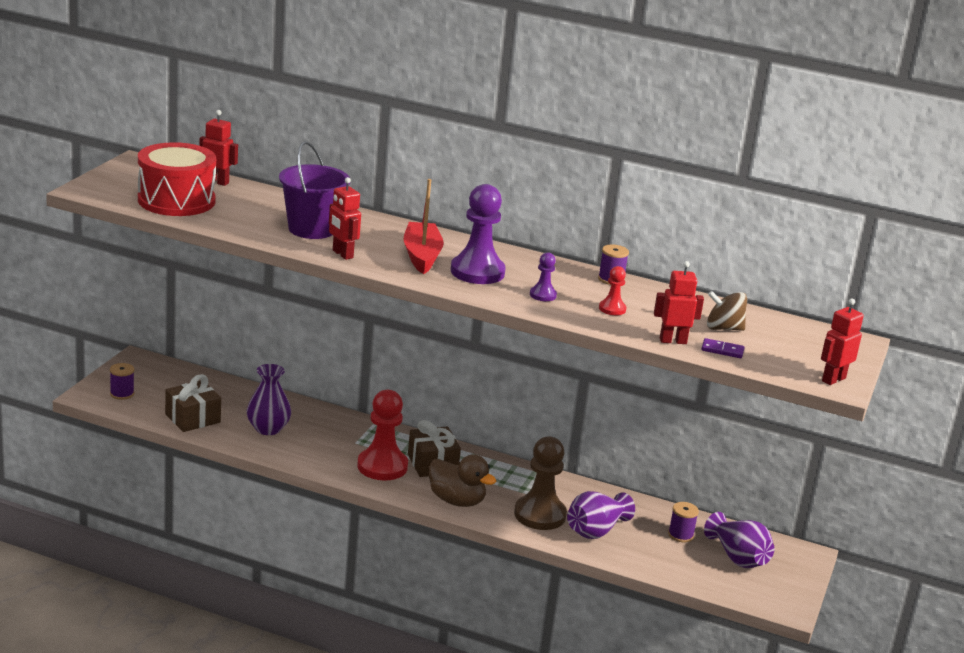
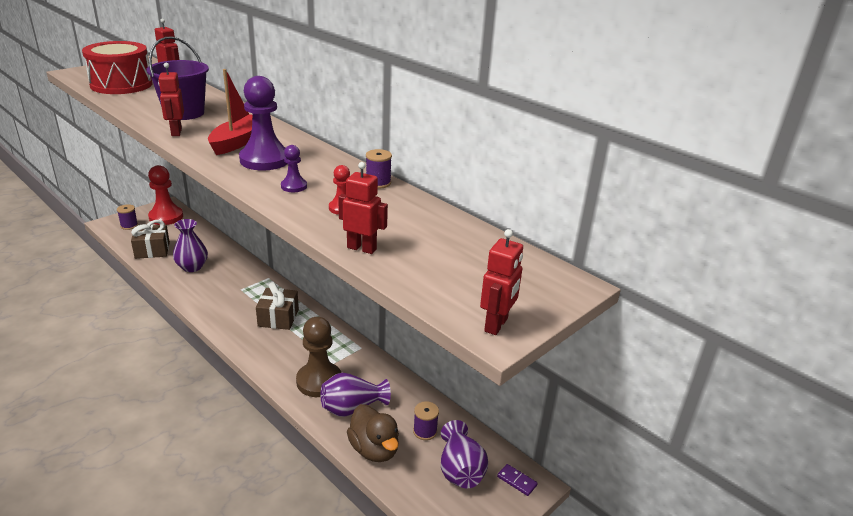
camera: 25 degrees right, 5 degrees up
(382, 466) = (239, 312): red pawn -> red pawn (166, 217)
(457, 501) = (265, 353): brown duck -> brown duck (374, 449)
(722, 350) = (403, 267): purple domino -> purple domino (517, 481)
(723, 328) = (433, 245): brown spinning top -> none
(833, 379) = (496, 325): red robot -> red robot turned 135 degrees clockwise

